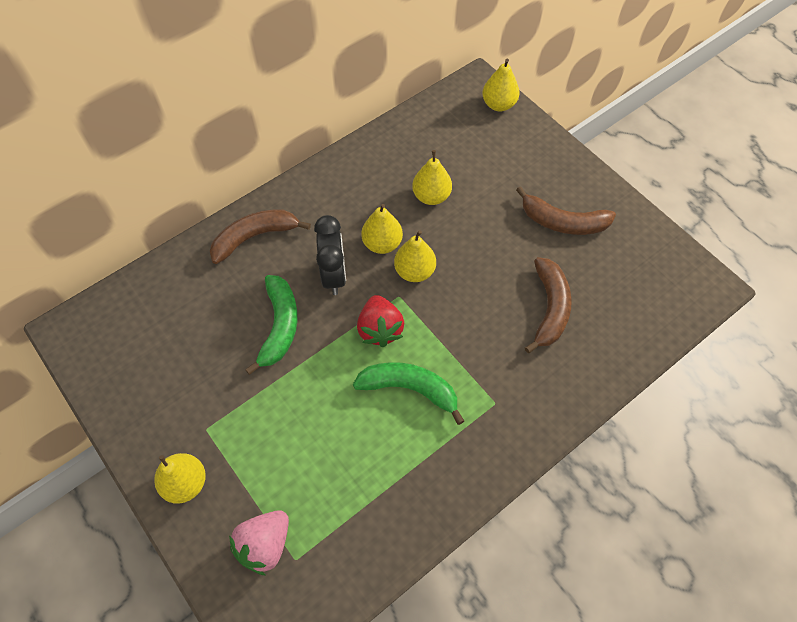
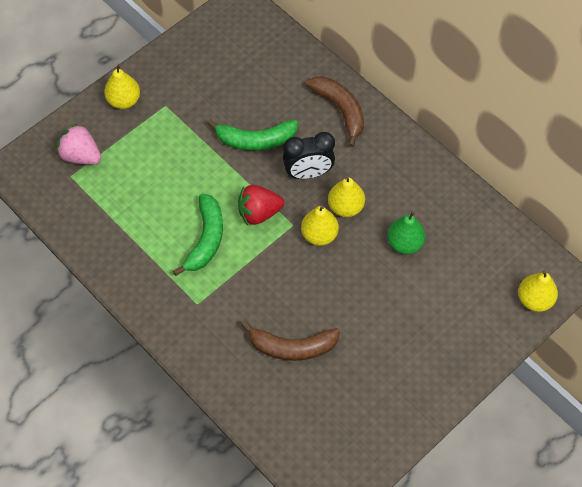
camera: 85 degrees right, 0 degrees up
(431, 196) = (404, 243): yellow pear -> green pear
(563, 222) = (390, 360): brown banana -> none

